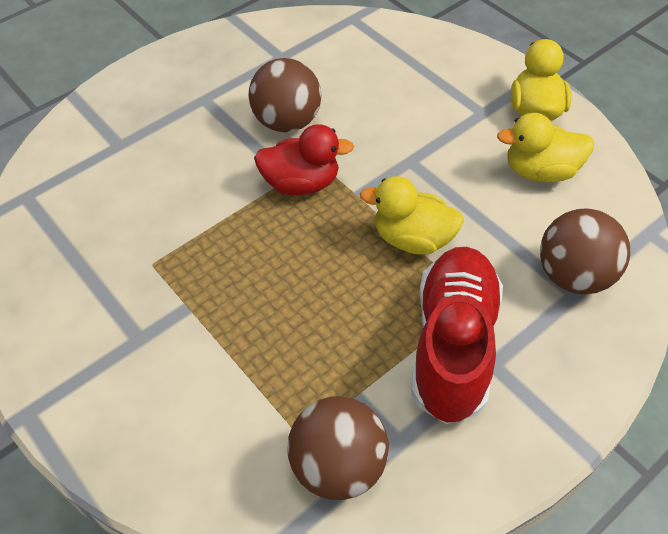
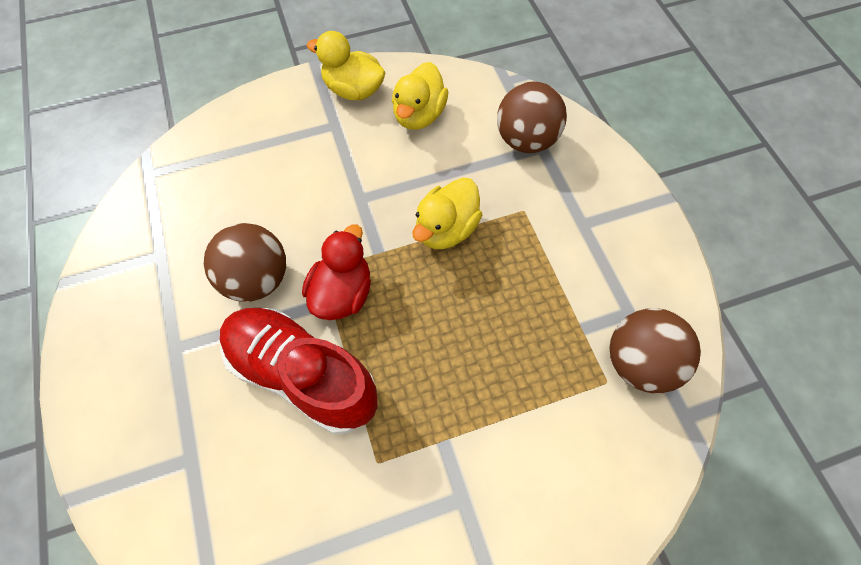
camera: 70 degrees left, 10 degrees up
(453, 345) = (558, 242): red shoe -> red shoe (302, 375)

